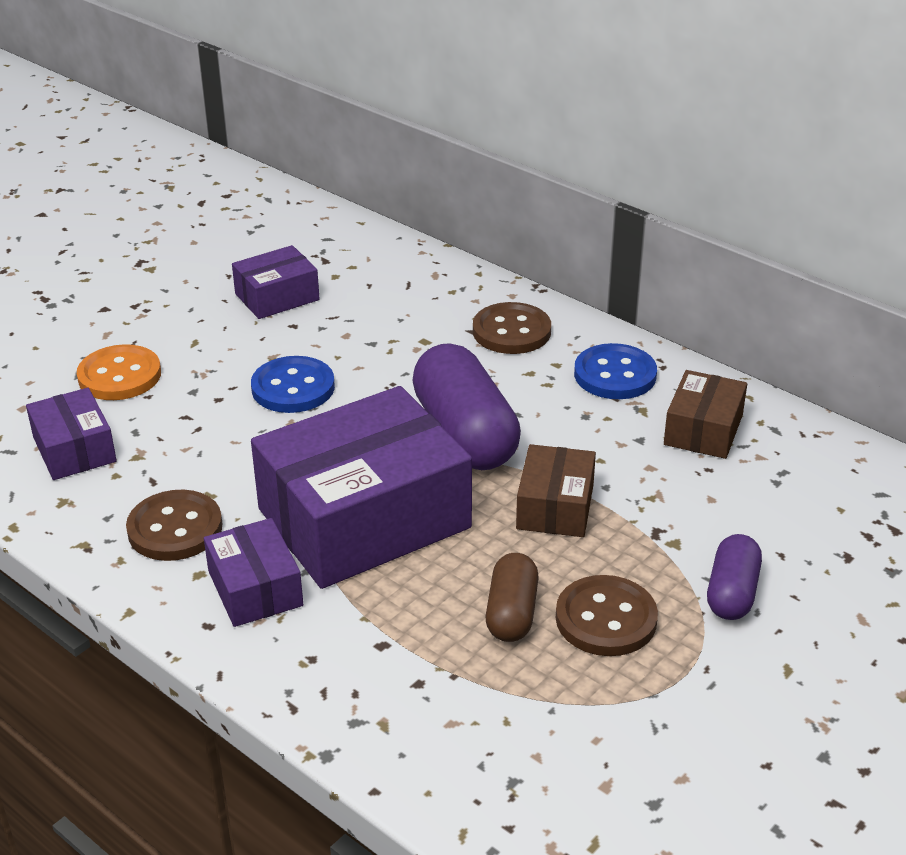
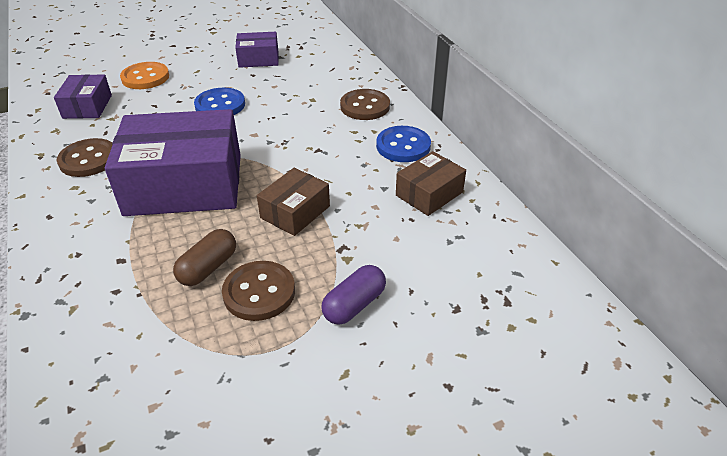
camera: 25 degrees right, 5 degrees up
(255, 588) = (91, 204): purple box -> none
(465, 434) = (285, 155): purple capsule -> none

